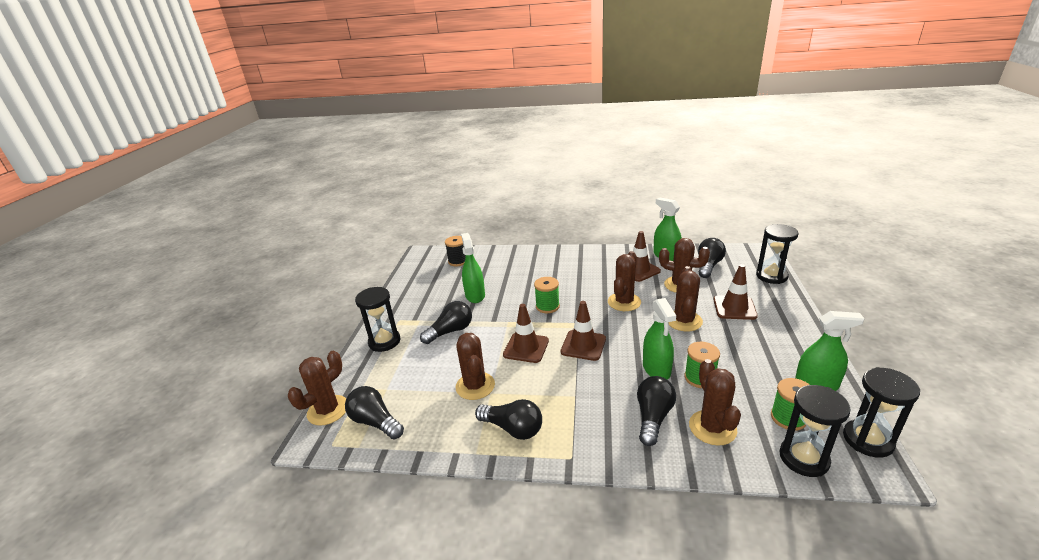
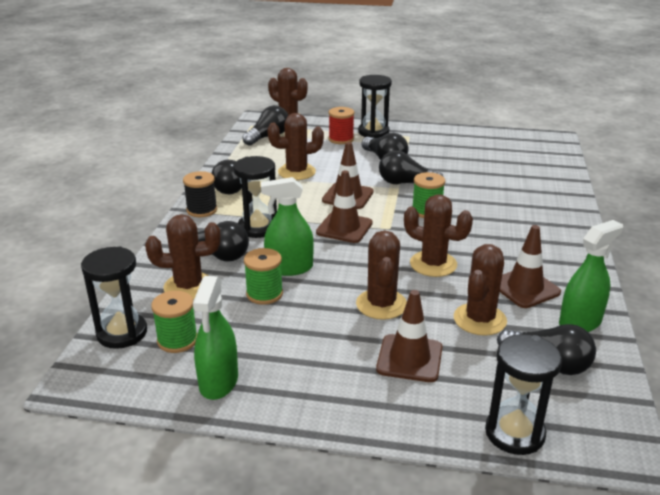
camera: 90 degrees right, 0 degrees up
(397, 362) = (341, 139): none -> red spool
(458, 261) = (536, 159): black spool -> black spool (202, 210)
(475, 295) = (454, 170): green spray bottle -> none
(499, 318) = (405, 183): none -> black light bulb
(684, 321) = (381, 304): brown cactus -> brown cactus turned 75 degrees clockwise
(867, 440) = (118, 389): black hourglass -> black hourglass (258, 228)

